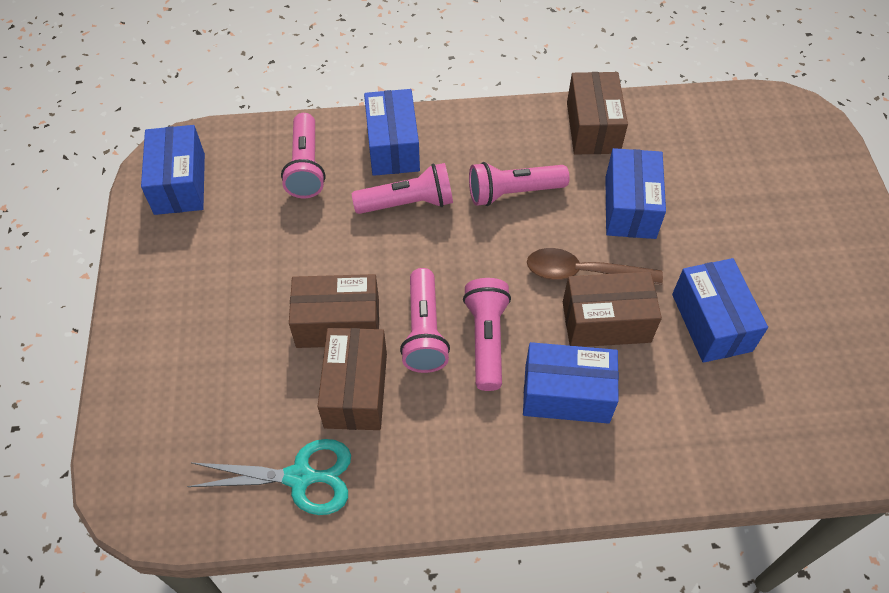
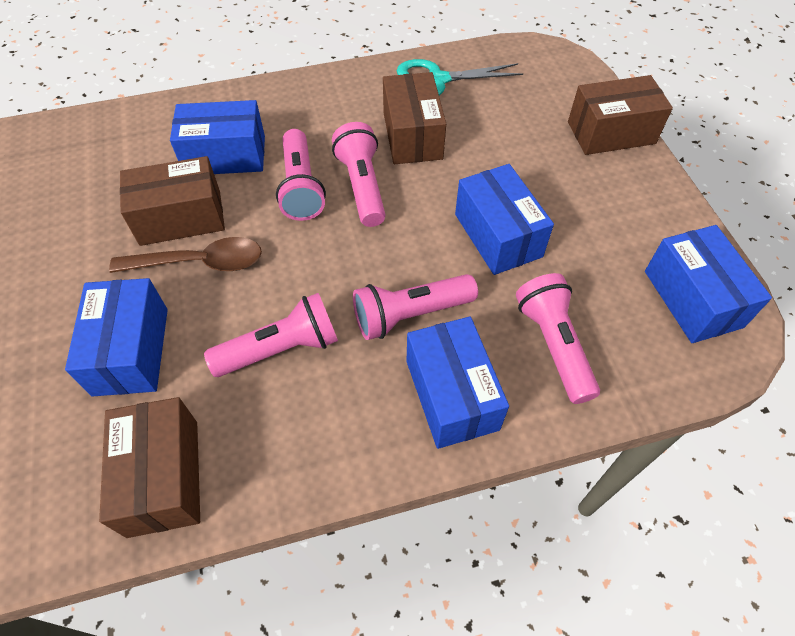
camera: 170 degrees right, 0 degrees up
(338, 323) = (446, 182): brown box -> brown box (611, 133)
(711, 322) = (70, 232): blue box -> blue box (498, 235)

